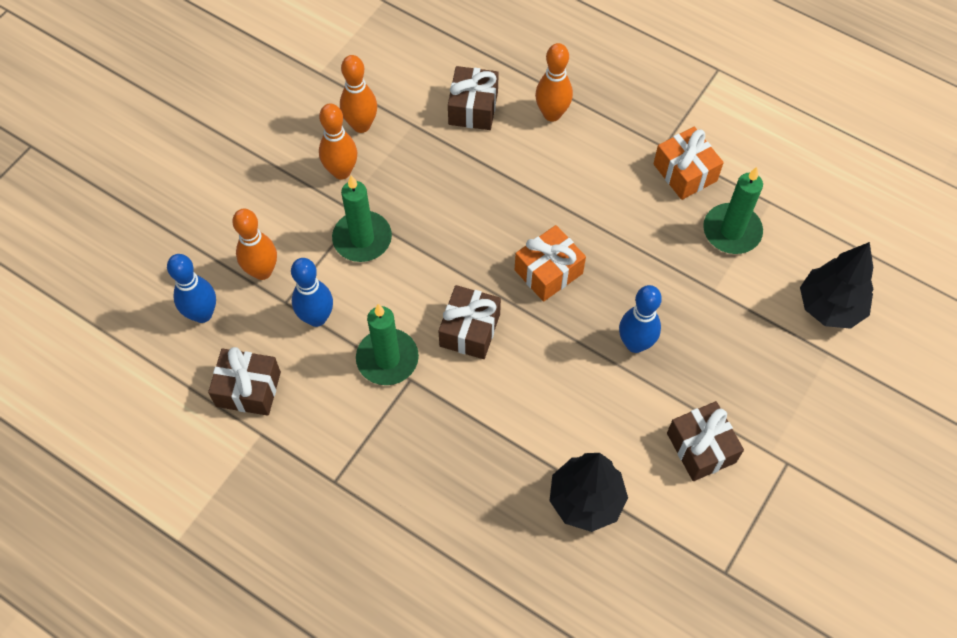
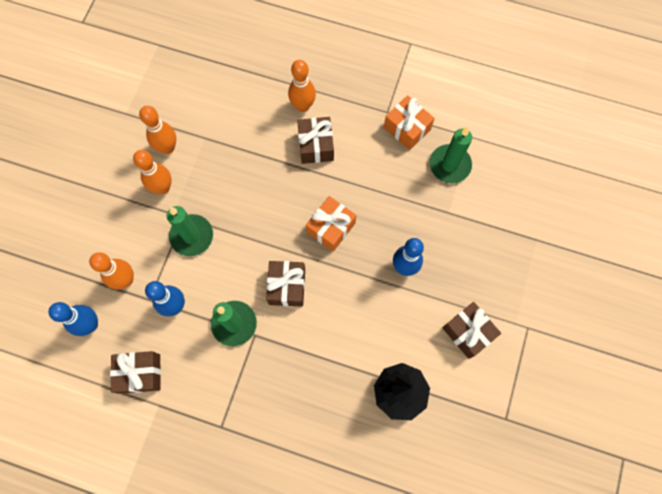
camera: 15 degrees left, 10 degrees up
(473, 108) = (245, 114): brown gift -> brown gift (315, 146)
(829, 307) = (529, 205): black tree -> none

